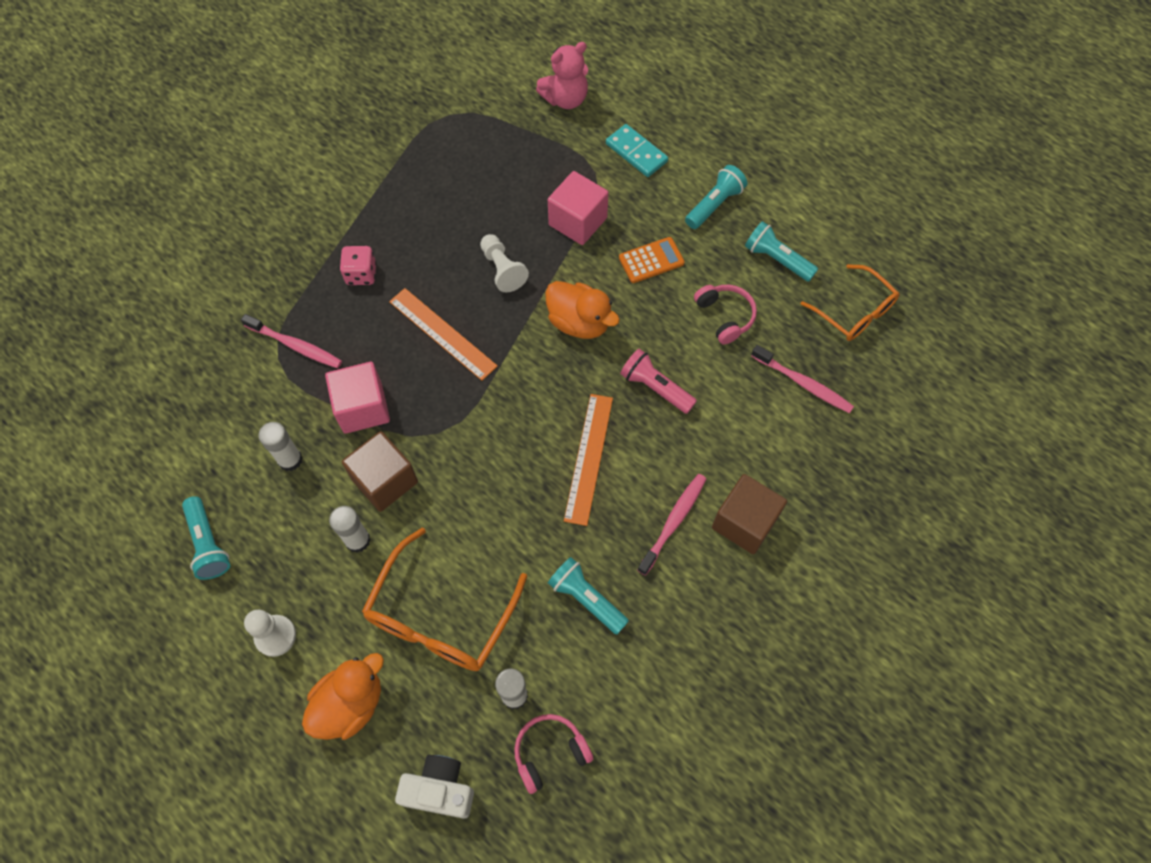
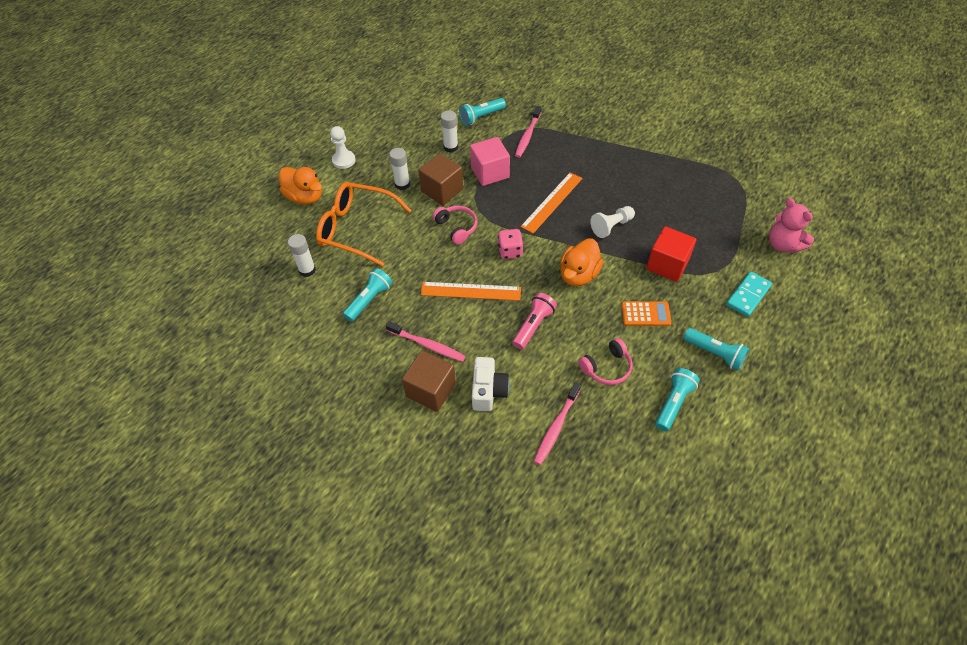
camera: 85 degrees right, 10 degrees down
(208, 544) = (396, 125): turquoise flashlight -> turquoise flashlight (481, 117)
(361, 274) = (587, 156): pink dice -> pink dice (510, 251)
(439, 789) = (254, 242): white camera -> white camera (488, 391)
(550, 752) = (272, 291): pink headphones -> pink headphones (456, 227)
(578, 221) = (667, 265): pink cube -> red cube
(651, 260) = (645, 314): orange calculator -> orange calculator turned 60 degrees counterclockwise
(854, 312) = (636, 467): orange glasses -> none

